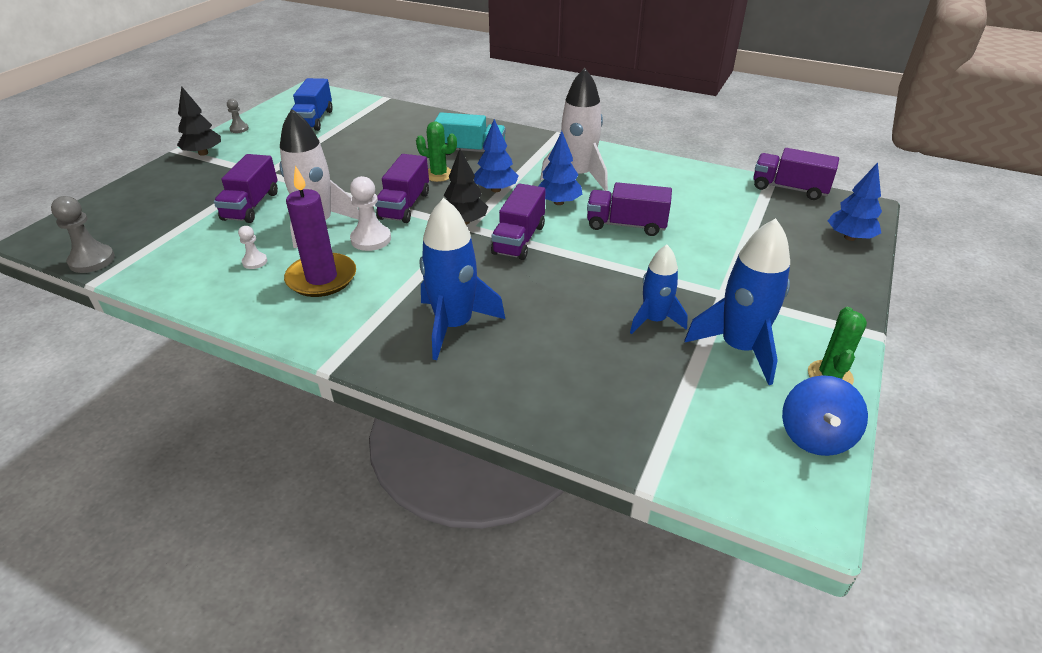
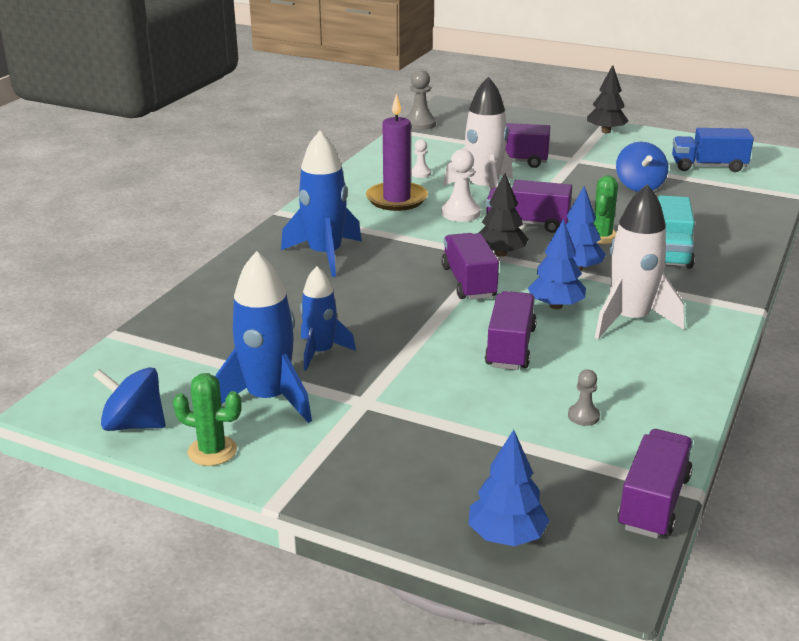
camera: 90 degrees right, 10 degrees down
(239, 129) = (666, 138): grey pawn -> grey pawn (583, 416)
(342, 150) = (639, 186): none -> blue spinning top
(519, 239) = (469, 282): purple truck -> purple truck turned 60 degrees clockwise

